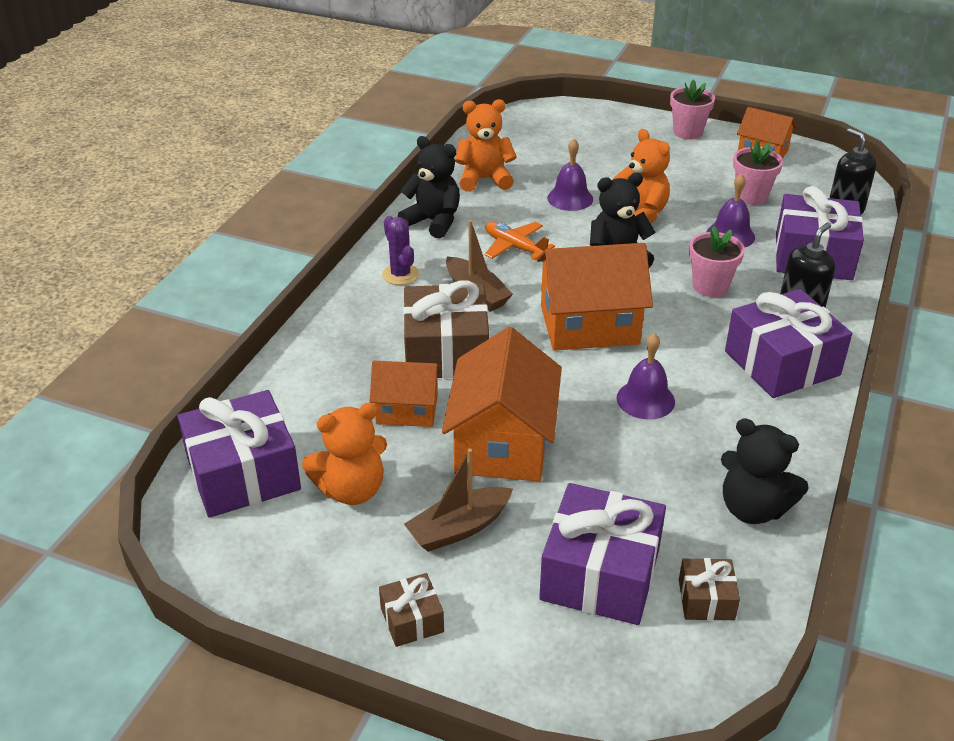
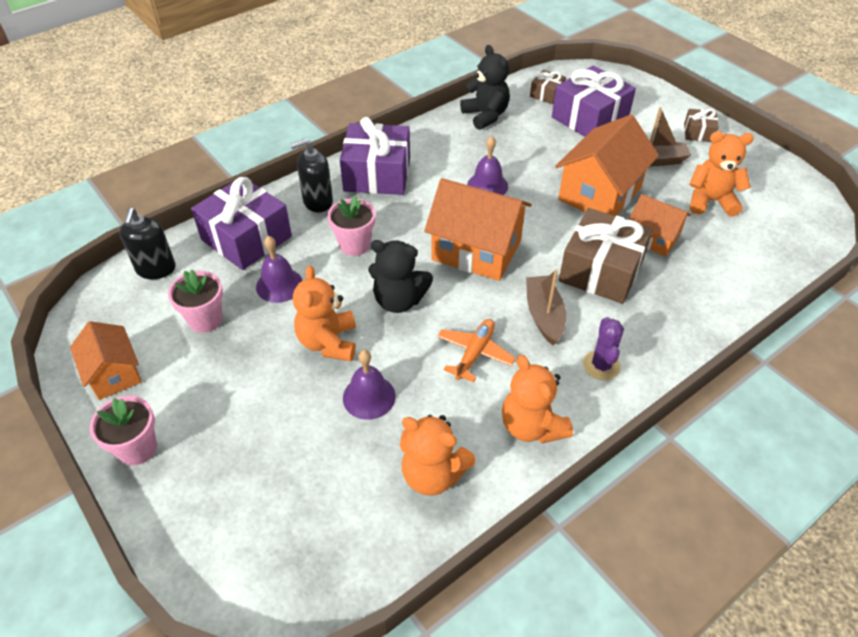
camera: 150 degrees left, 10 degrees up
(243, 474) = (782, 235): purple gift -> none
(433, 222) = (531, 426): black teddy bear -> orange teddy bear
(515, 247) = (474, 353): orange plane -> orange plane turned 135 degrees counterclockwise

